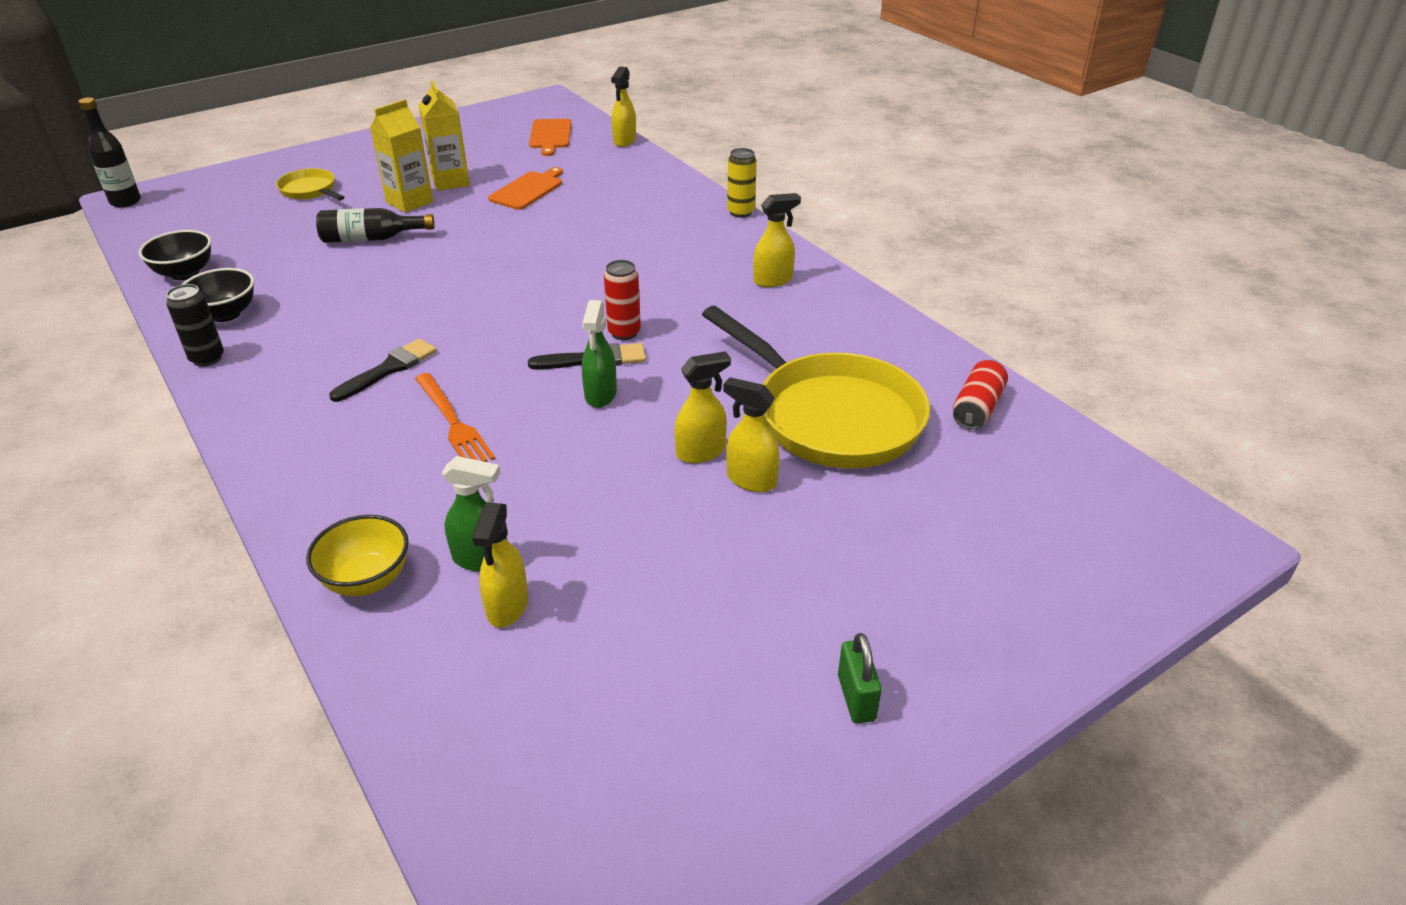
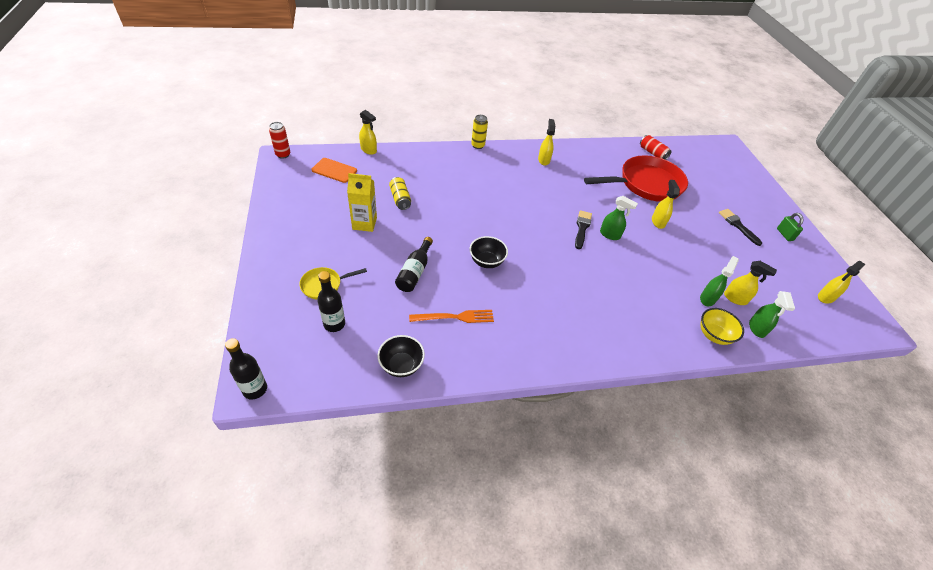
camera: 70 degrees left, 10 degrees up
(207, 358) = (515, 366): black can -> none
(226, 314) = (468, 351): black bowl -> black bowl (486, 262)
(243, 214) = (334, 324): none -> black bottle
(389, 369) = (560, 295): black brush -> black brush (738, 225)
(409, 202) = (378, 246): yellow carton -> none
(419, 654) = (757, 328): none -> green spray bottle
(453, 423) = (614, 284): orange fork -> orange fork (455, 317)
(528, 190) = (400, 199): orange cutting board -> yellow can
(624, 333) = (564, 213): red can -> red can (283, 155)
(751, 480) = (678, 216): yellow spray bottle -> yellow spray bottle (825, 297)
(830, 416) = (646, 184): yellow pan -> red pan
(856, 698) = (784, 234): green padlock -> green padlock turned 60 degrees clockwise

